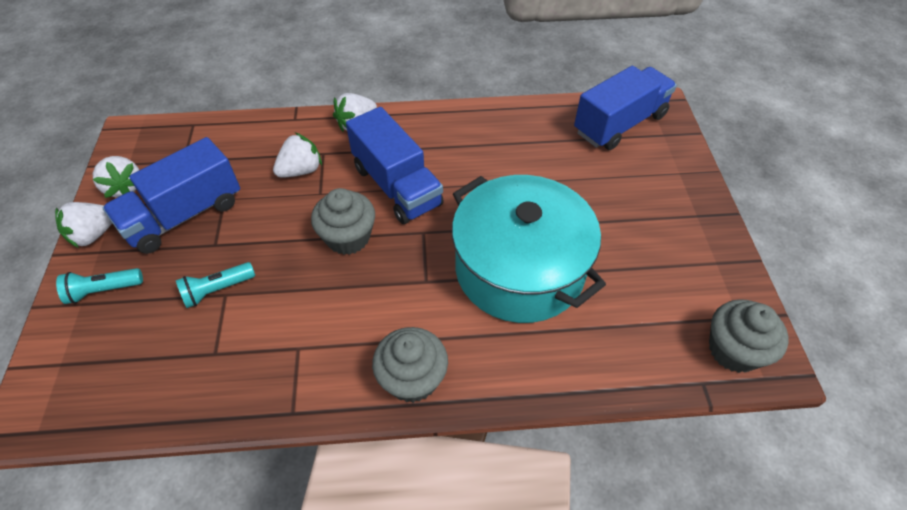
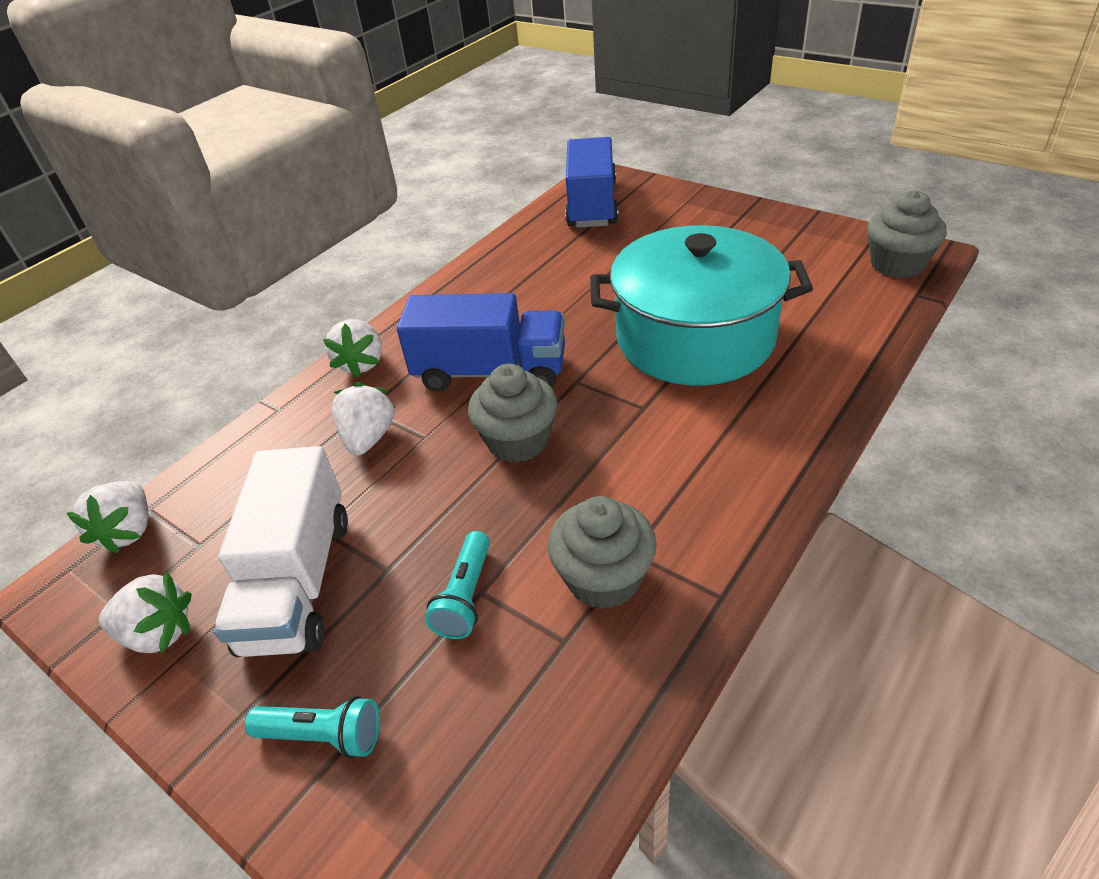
camera: 45 degrees left, 10 degrees down
(94, 234) = (201, 708): white strawberry -> white strawberry (129, 531)
(103, 290) = (323, 735): turquoise flashlight -> turquoise flashlight turned 105 degrees counterclockwise
(184, 215) = (298, 582): blue truck -> white truck
(412, 378) = (760, 472): grey cupcake -> grey cupcake (603, 578)

